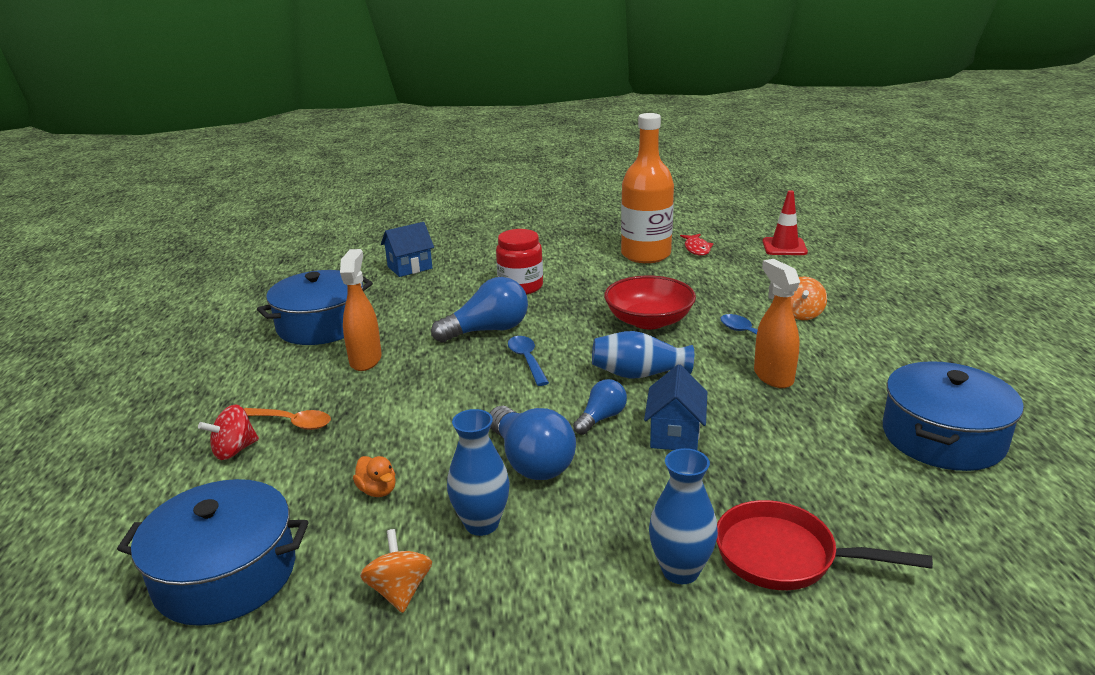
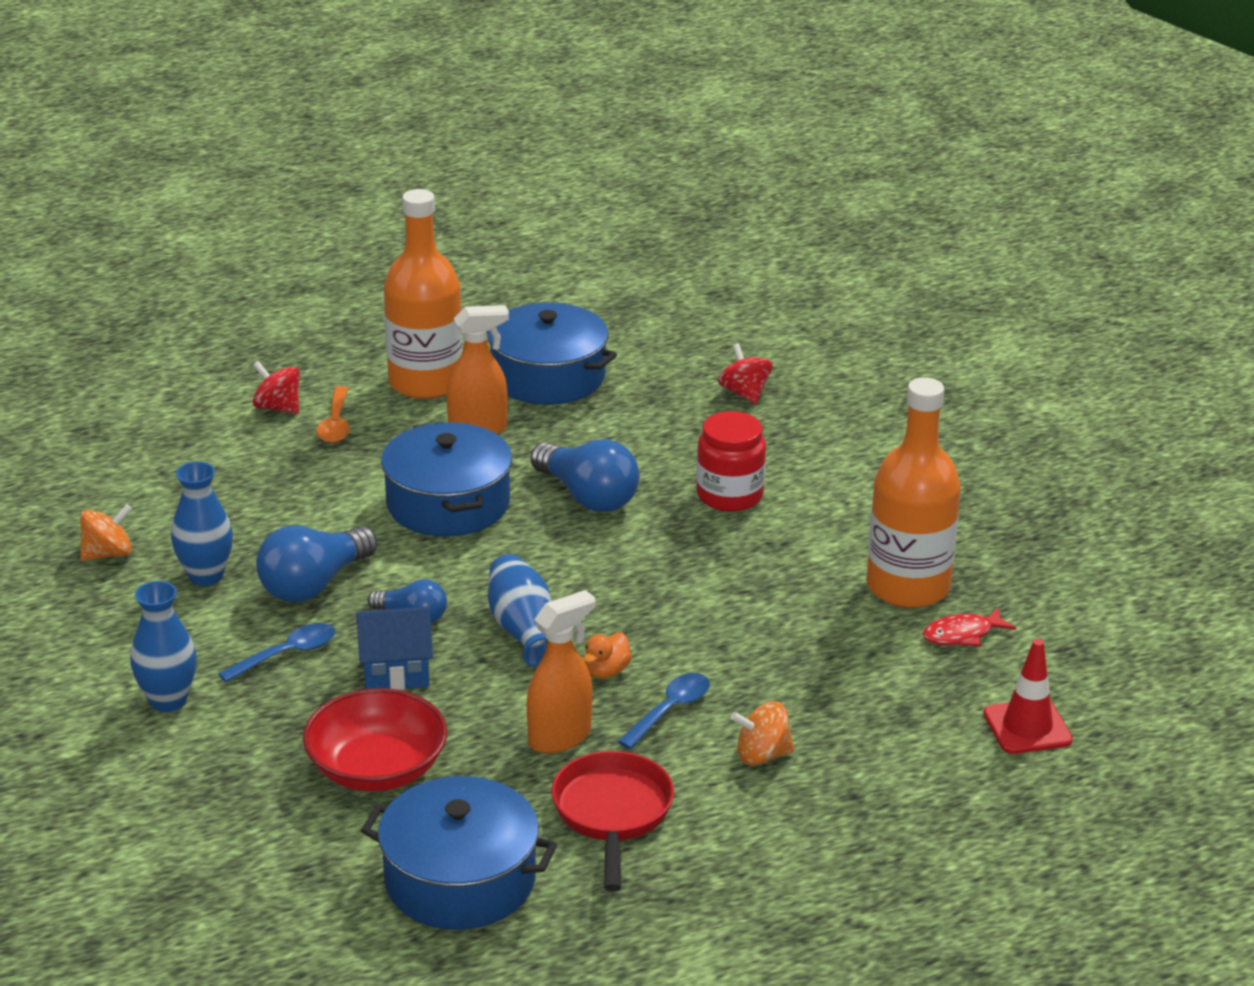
camera: 70 degrees right, 5 degrees up
(225, 574) = (108, 463): blue pot -> blue pot (448, 504)
(275, 373) = (425, 382): none -> orange bottle
(378, 490) = (239, 505): orange duck -> orange duck (606, 671)
(410, 267) = (744, 393): blue house -> red spinning top
(527, 360) = (524, 541): blue spoon -> blue spoon (287, 654)
(649, 321) = (674, 619): red bowl -> red bowl (377, 769)
(784, 556) = (204, 762): red pan -> red pan (612, 814)

